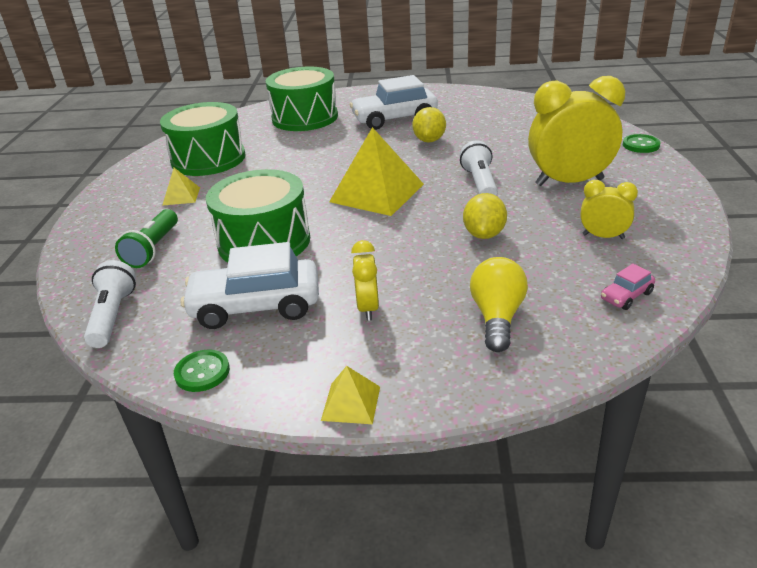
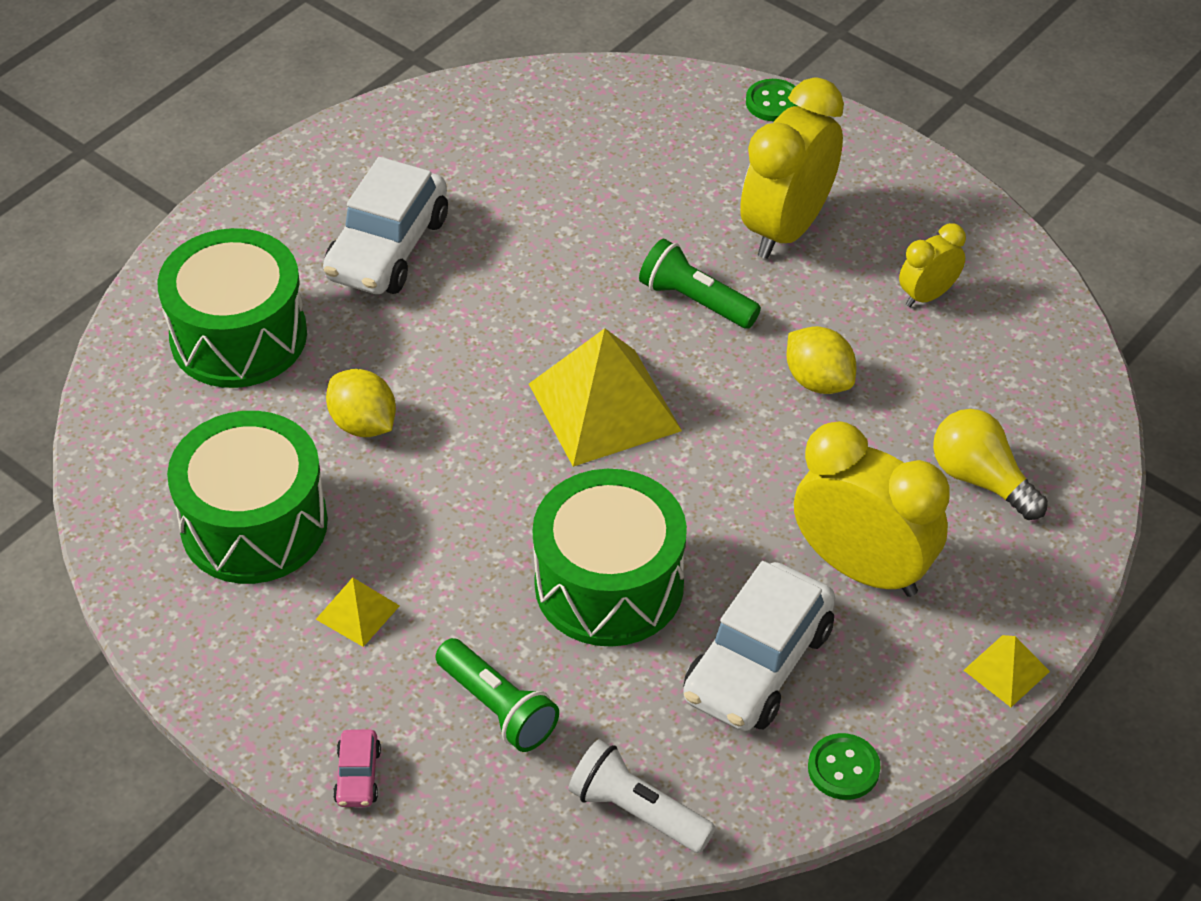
camera: 55 degrees left, 15 degrees up
(368, 308) = (862, 568): yellow clock -> yellow clock, size x1.96
(429, 140) = (511, 262): yellow lemon -> yellow lemon (363, 424)
(480, 183) = (695, 301): white flashlight -> green flashlight
(626, 296) = (1042, 363): pink car -> pink car (358, 776)

